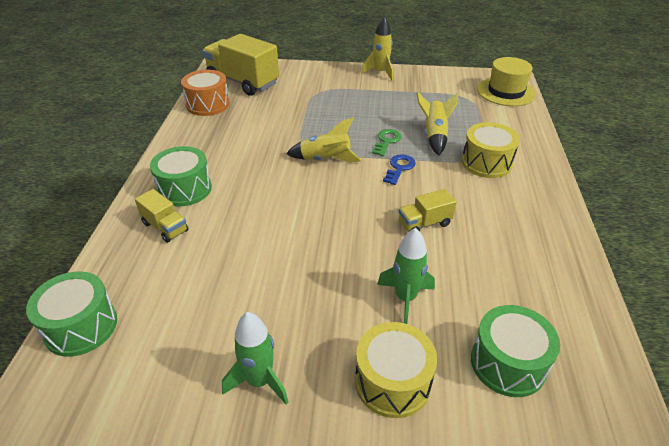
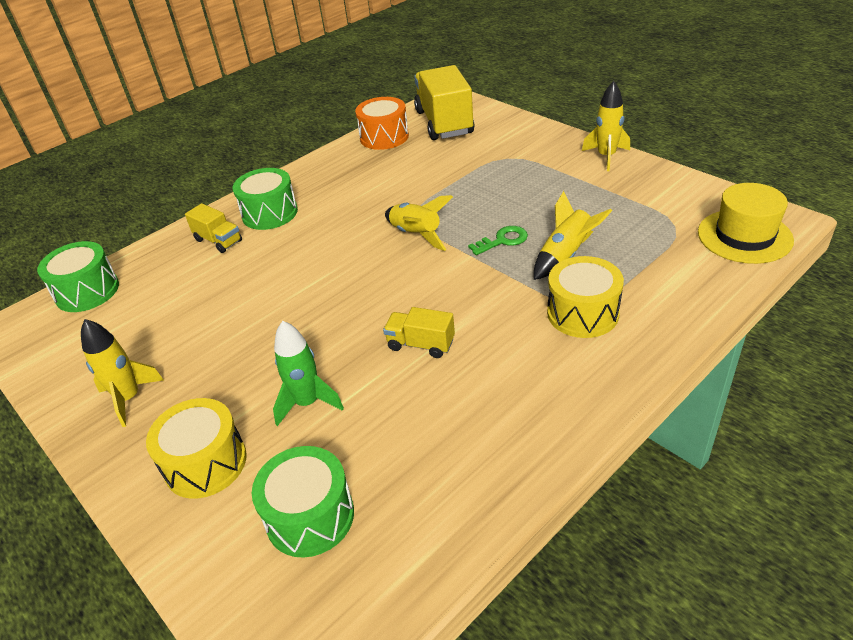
camera: 45 degrees right, 0 degrees up
(165, 227) = (218, 241): yellow truck -> yellow truck turned 45 degrees counterclockwise
(259, 381) = (129, 398): green rocket -> yellow rocket
(399, 168) = (476, 275): blue key -> none

